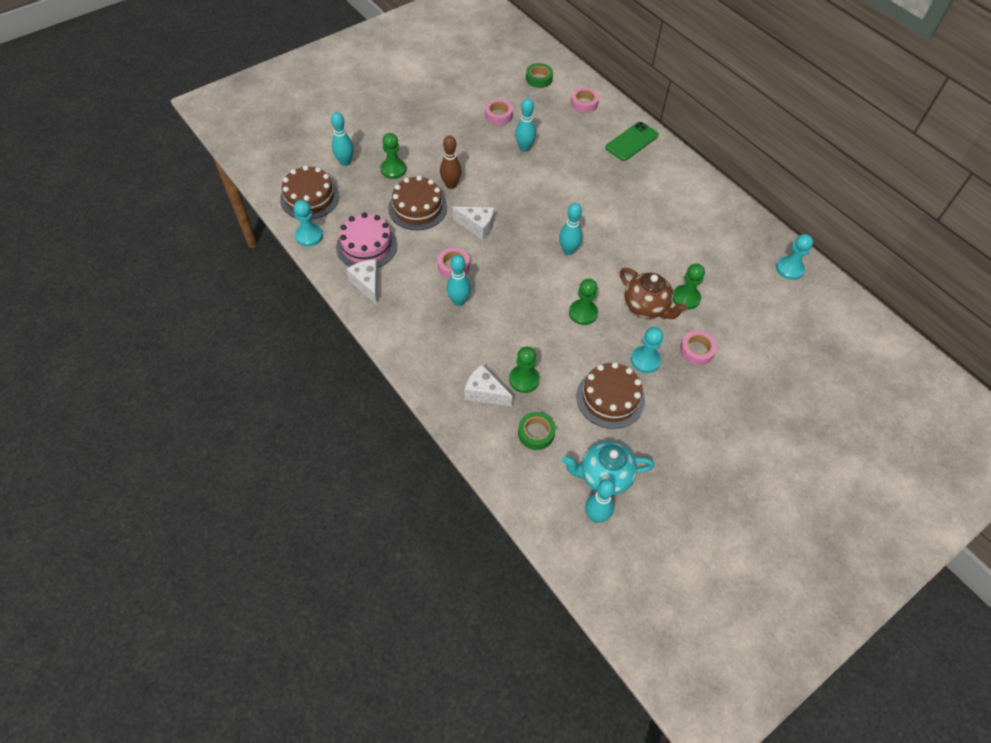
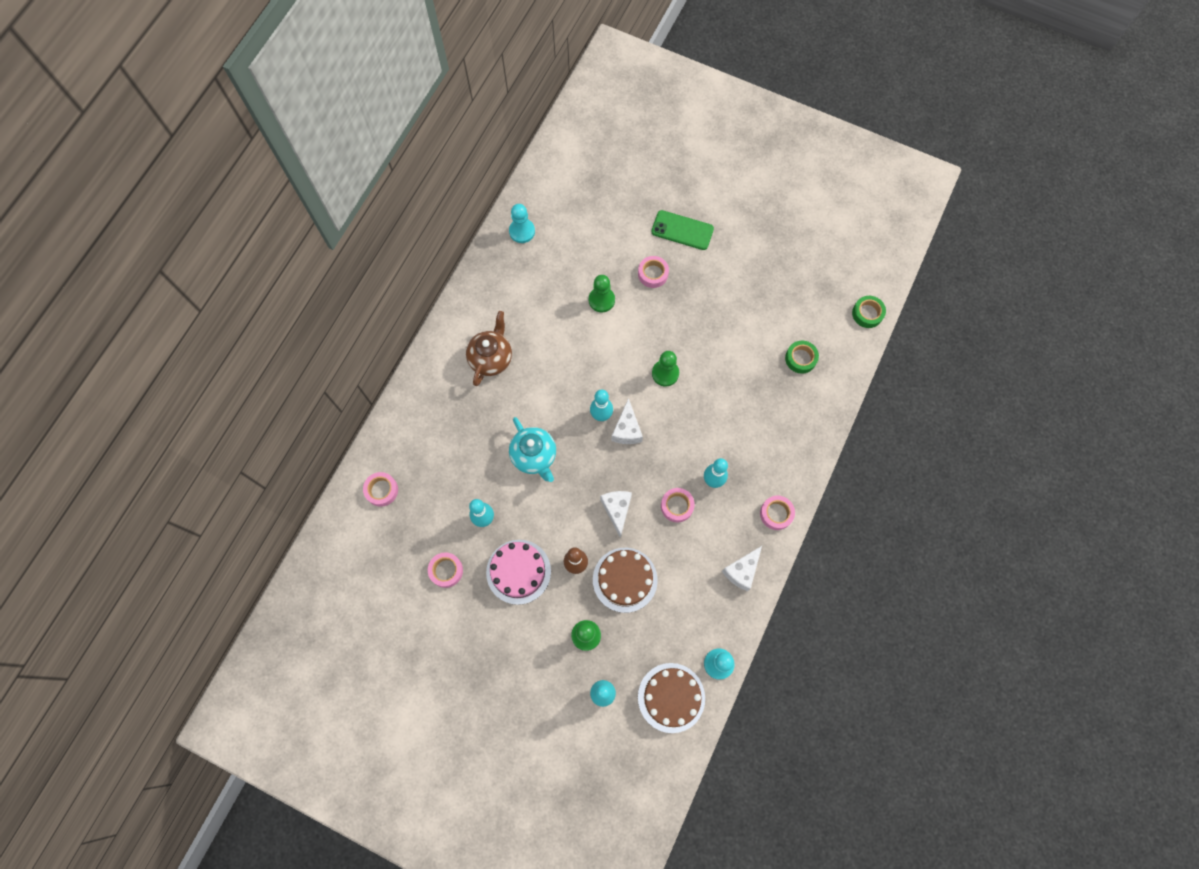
camera: 115 degrees left, 15 degrees up
(366, 246) = (699, 600): pink cake -> pink cake (518, 571)
(397, 333) = (776, 513): none -> pink tape
(484, 392) = (789, 413): white cheese -> white cheese (627, 429)
(524, 379) = (759, 389): green pawn -> none
(539, 79) = (361, 557): green tape -> green tape (867, 313)
(596, 516) = (840, 290): turquoise bowling pin -> none
(604, 476) = (806, 297): turquoise teapot -> turquoise teapot (534, 456)
(610, 398) = (737, 319): brown cake -> none
(631, 141) = (420, 418): green phone -> green phone (682, 230)
(645, 360) = (685, 307): turquoise pawn -> none
(646, 307) = (629, 327): brown teapot -> brown teapot (491, 358)

